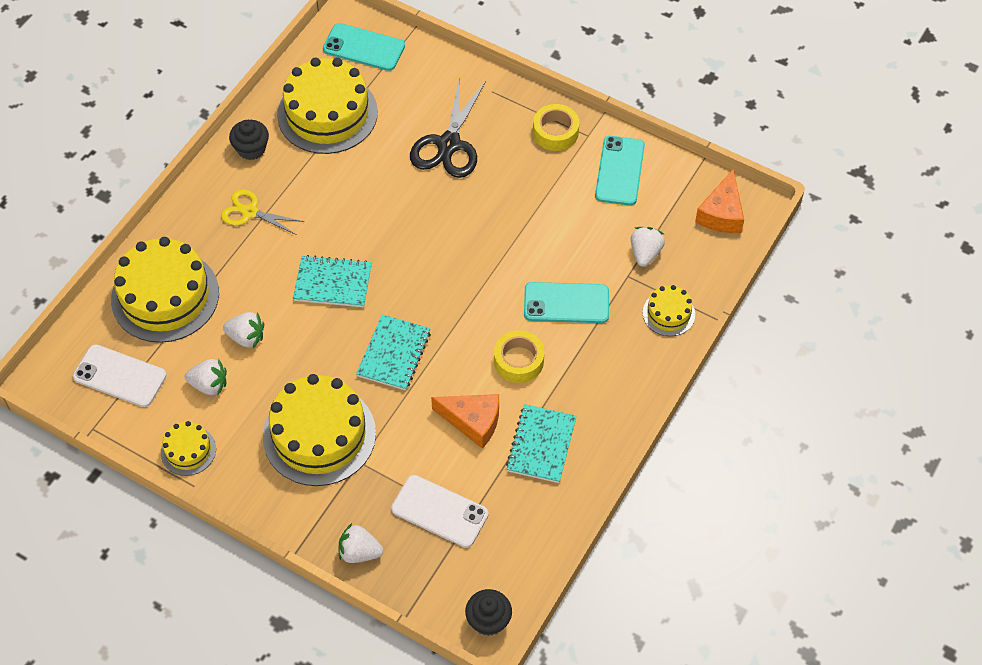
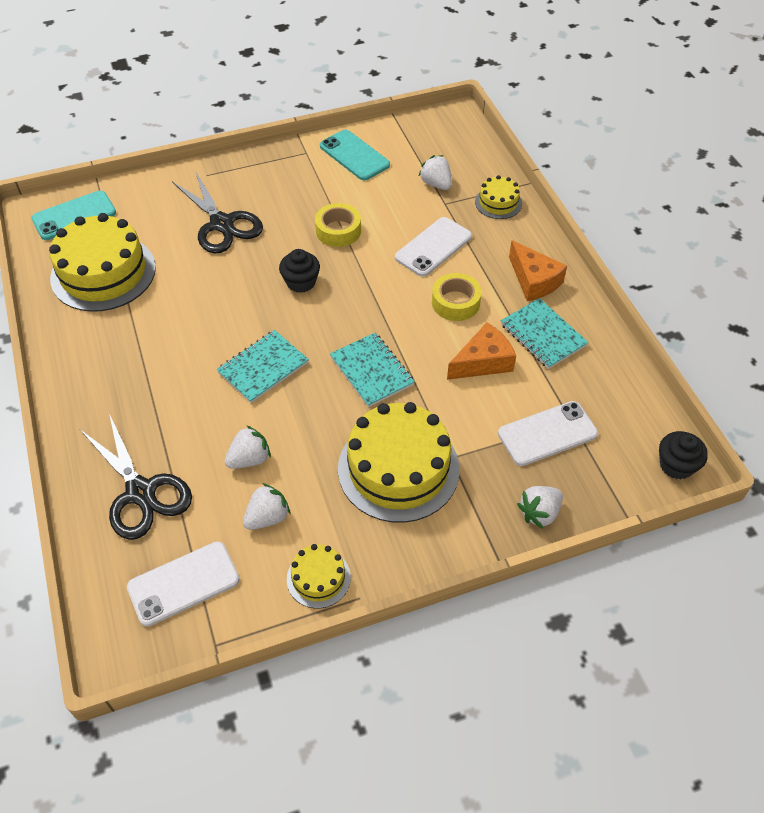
camera: 50 degrees left, 5 degrees down
(165, 296) = (141, 492): yellow cake -> black scissors
(250, 212) = (131, 378): yellow scissors -> none
(251, 149) = (72, 339): black cupcake -> black cupcake (301, 282)
(555, 132) = (283, 165): yellow tape -> yellow tape (338, 231)
(566, 303) = (433, 247): turquoise phone -> white phone
(721, 213) = (445, 132): orange cheese -> orange cheese (534, 281)

